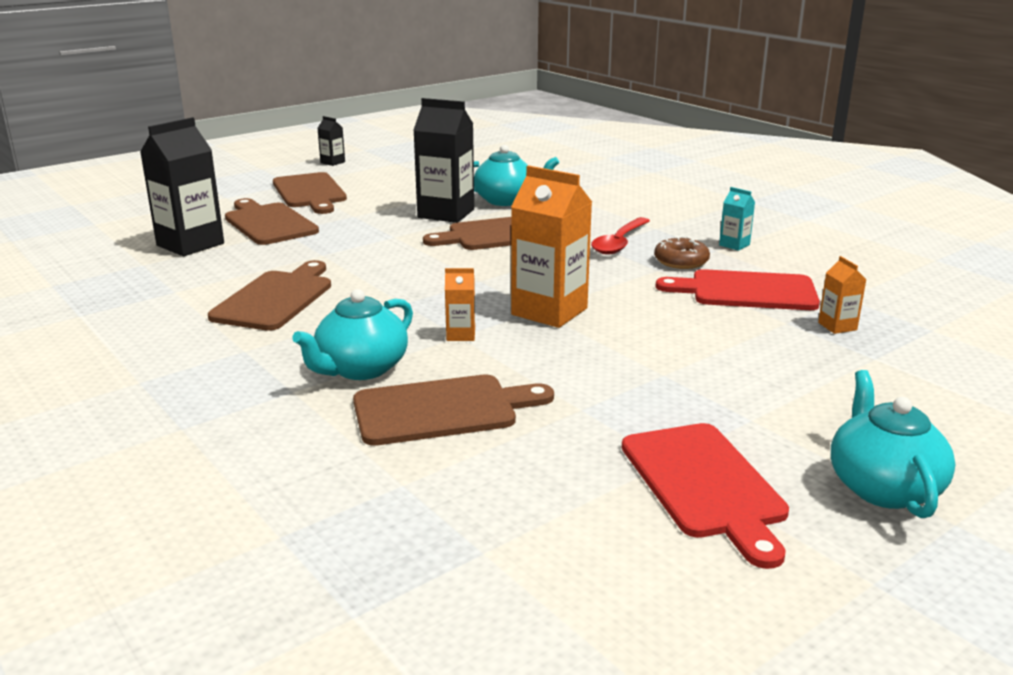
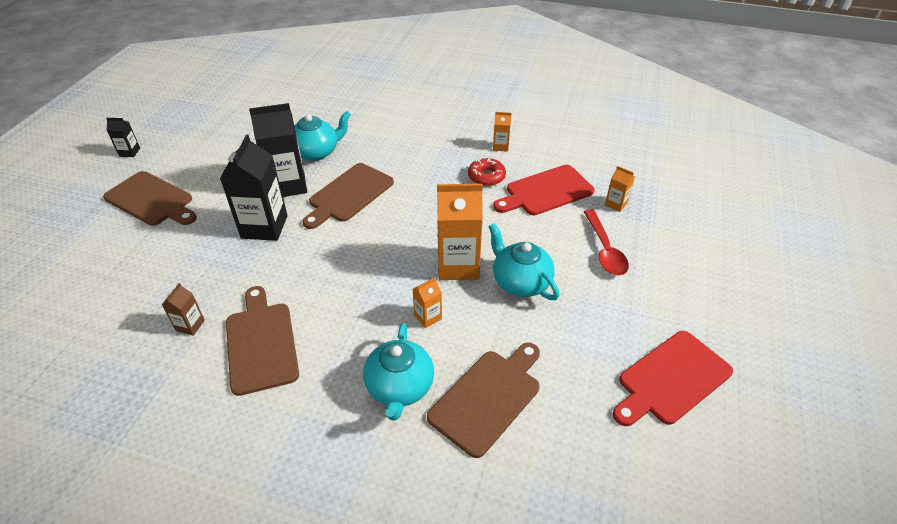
camera: 35 degrees left, 20 degrees up
(190, 244) = (117, 311): black carton -> black carton (264, 227)
(233, 269) = (190, 325): none -> brown carton
(269, 223) = (158, 254): brown cutting board -> none
(619, 243) = (434, 172): red spoon -> red spoon (604, 250)
(681, 261) = (486, 177): brown donut -> red donut
(704, 484) = (671, 379): red cutting board -> red cutting board turned 105 degrees clockwise
(734, 245) = (500, 146): turquoise carton -> orange carton
(882, 487) = (741, 332): turquoise teapot -> turquoise teapot (520, 282)

